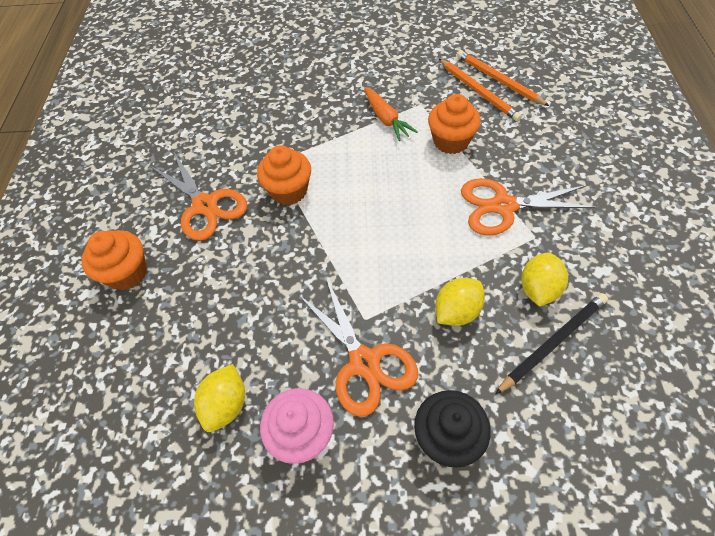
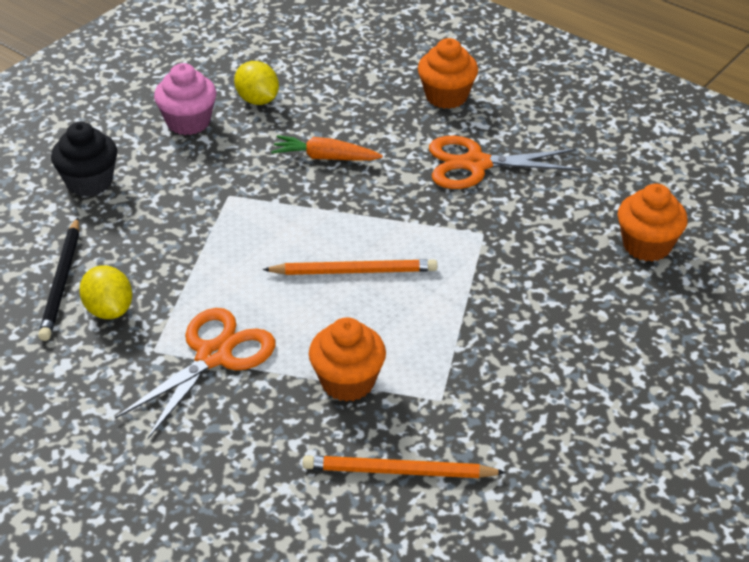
camera: 125 degrees right, 15 degrees down
(289, 191) = (428, 223): orange cupcake -> orange cupcake (647, 245)
(364, 362) = (195, 175): orange scissors -> none
(386, 119) = (450, 353): orange carrot -> orange carrot (325, 158)
(457, 311) = (162, 248): yellow lemon -> none
(498, 80) = (395, 510): orange pencil -> orange pencil (354, 271)

